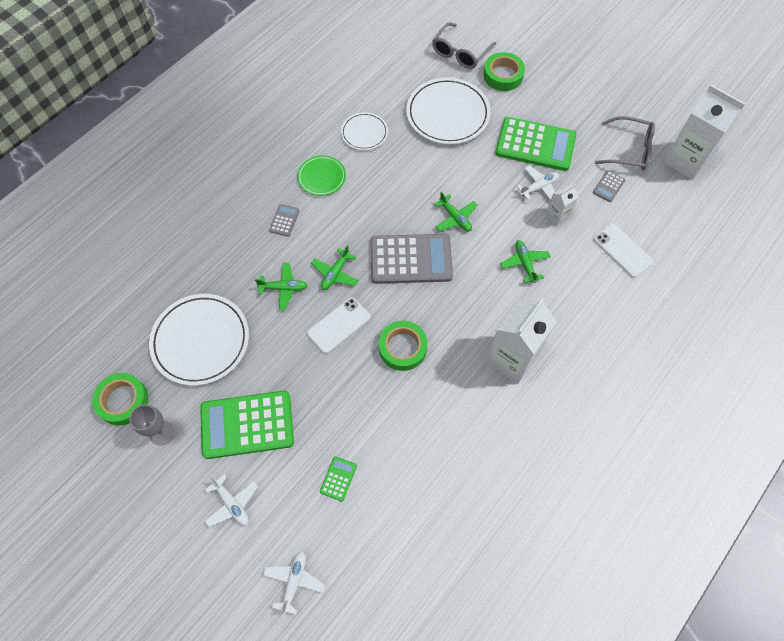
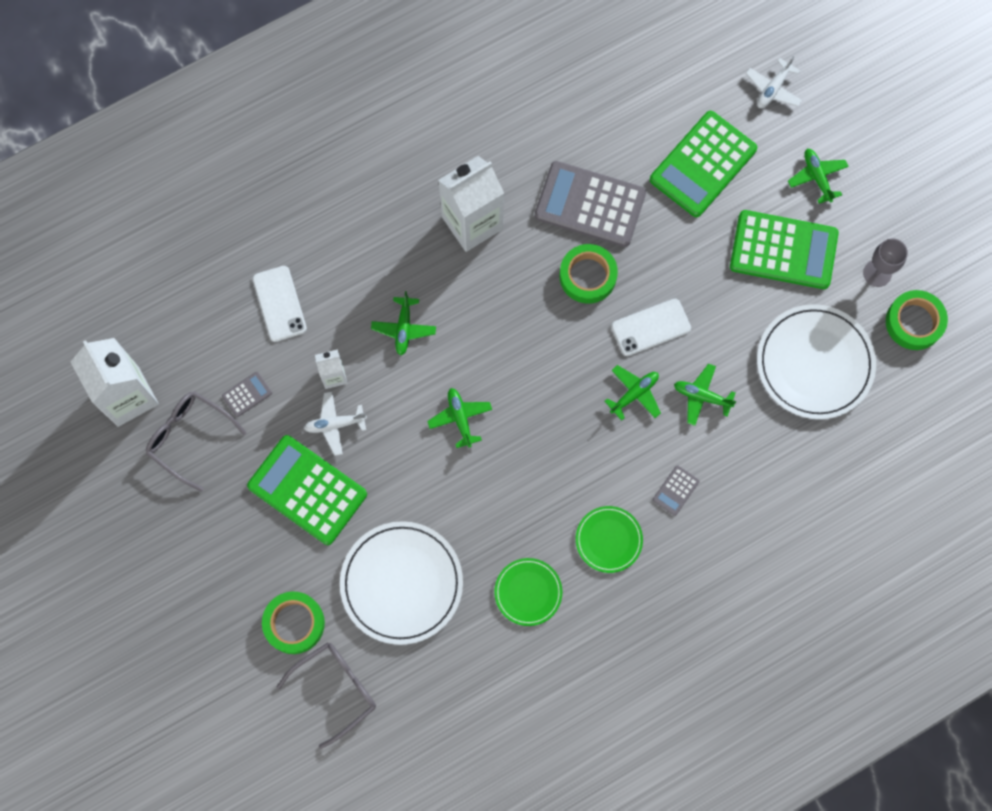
camera: 160 degrees left, 10 degrees up
(232, 503) = (817, 177): white plane -> green plane
(338, 478) = (703, 164): green calculator -> green calculator, size x2.35
(364, 133) = (528, 592): white plate -> green plate
(411, 259) = (537, 381): grey calculator -> grey calculator (590, 205)

